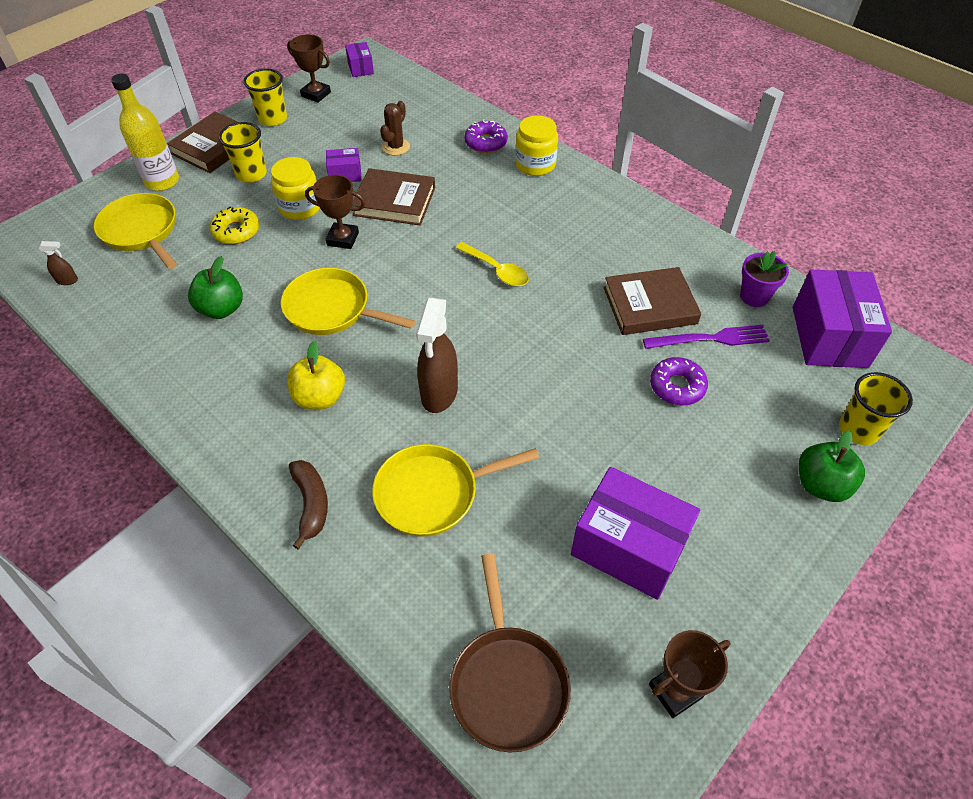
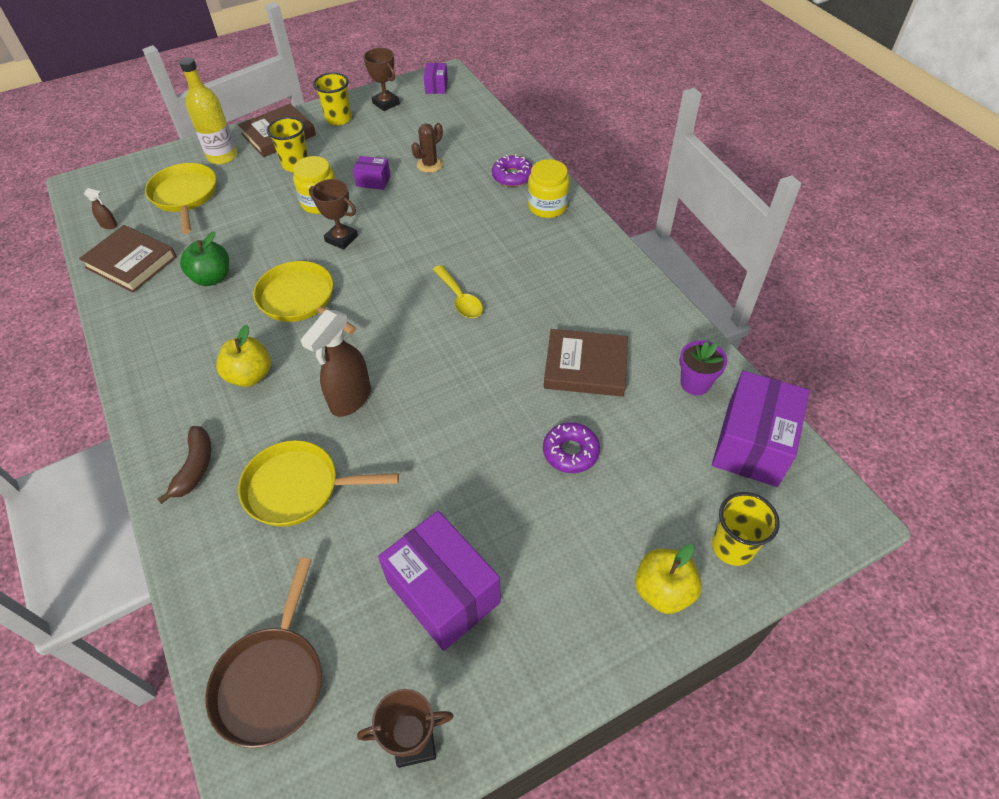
camera: 20 degrees right, 0 degrees up
(236, 231) = (258, 212): yellow donut -> none
(394, 201) = (403, 214): brown book -> brown book (131, 262)
(710, 339) = (628, 414): purple fork -> none
(821, 485) = (663, 590): green apple -> yellow apple

